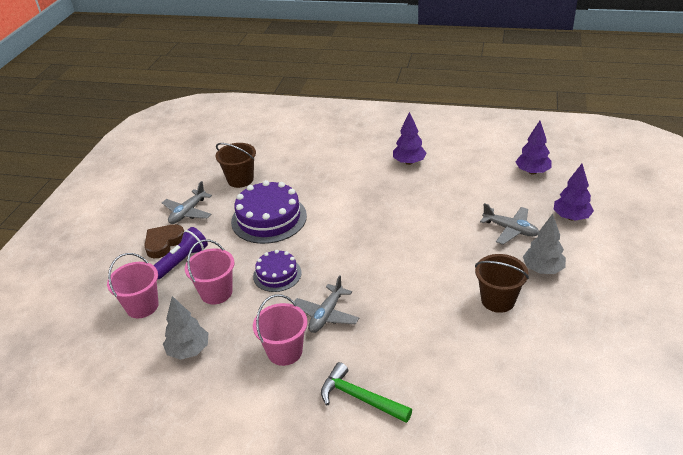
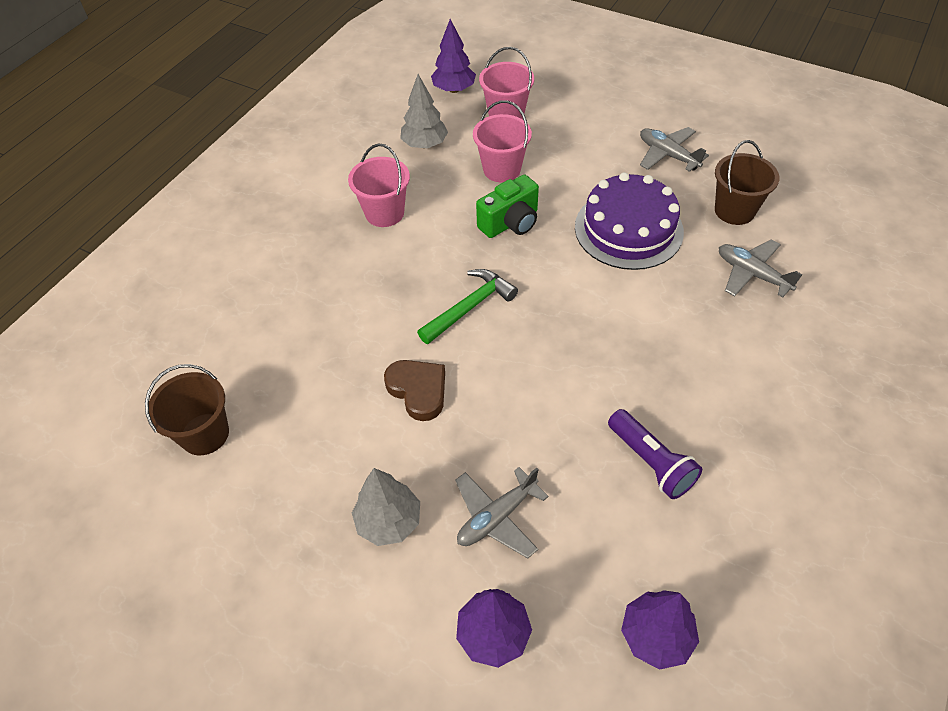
camera: 105 degrees right, 15 degrees up
(164, 243) = (610, 133): brown heart -> brown heart (418, 390)
(182, 261) = (570, 146): purple flashlight -> purple flashlight (651, 462)
(277, 274) = (510, 223): purple cake -> green camera
(326, 315) = (421, 255): grey plane -> grey plane (752, 274)
(360, 398) = (291, 260): green hammer -> green hammer (469, 307)
(409, 162) = (737, 432): purple tree -> purple tree (454, 89)
(498, 300) = (358, 436): brown bucket -> brown bucket (205, 434)

